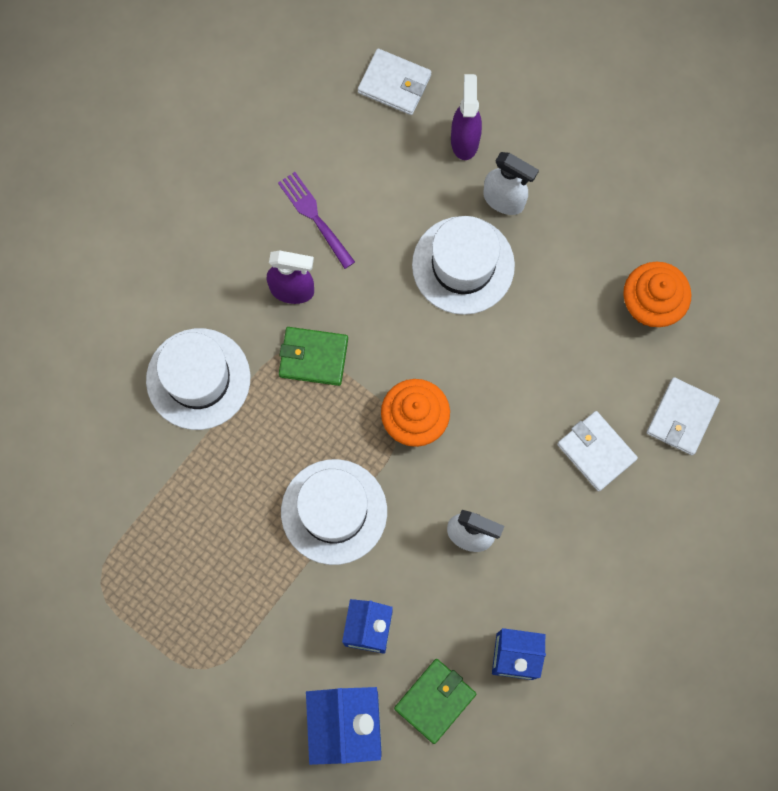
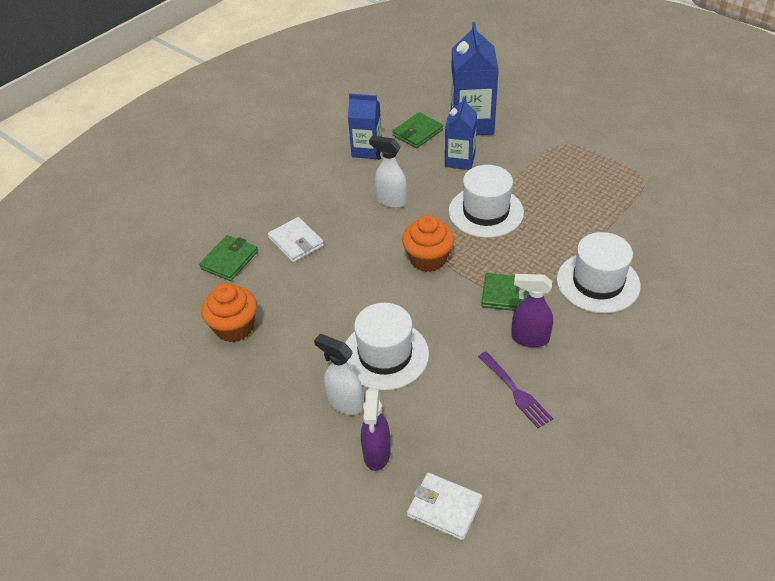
camera: 175 degrees left, 30 degrees down
(681, 417) = (229, 260): white wallet -> green wallet

